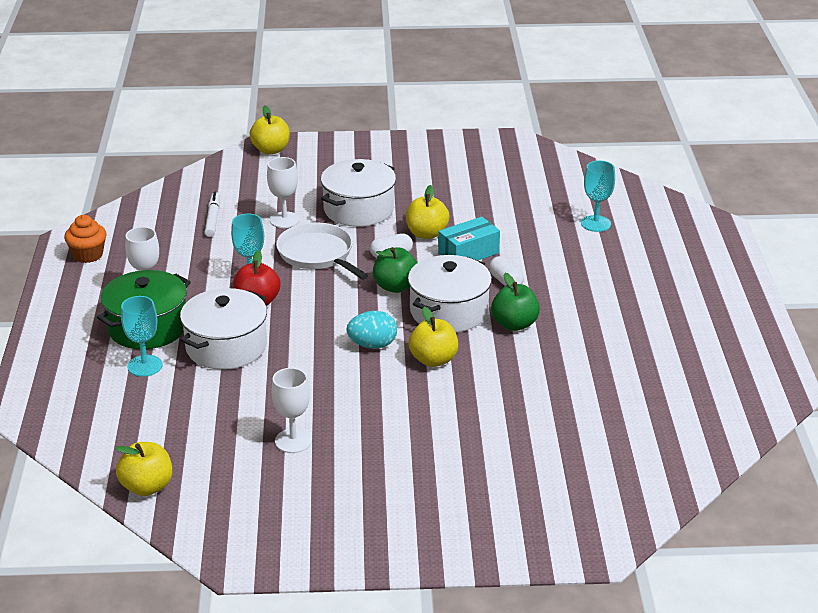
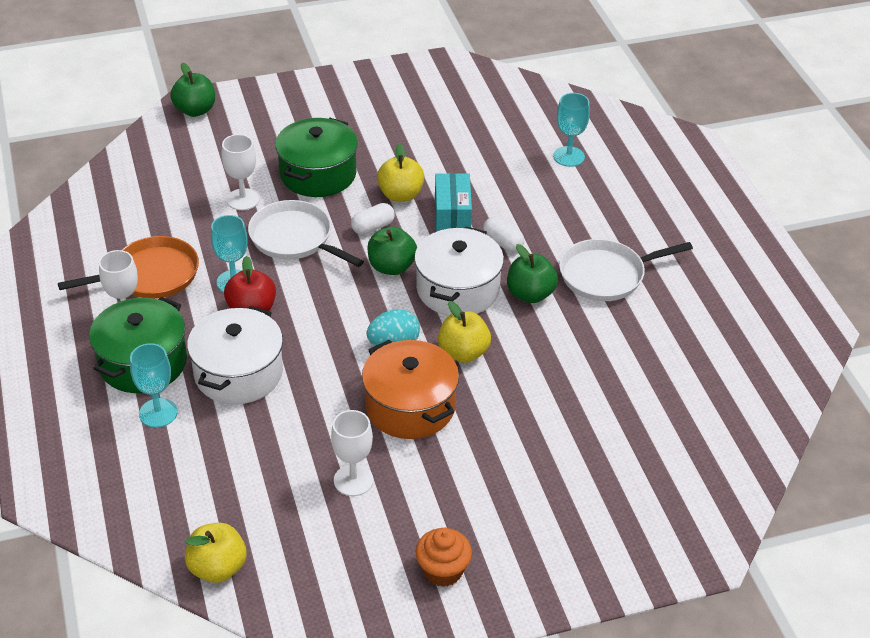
camera: 15 degrees left, 10 degrees up
(88, 255) = (40, 278): orange cupcake -> orange cupcake (443, 570)
(182, 265) = (151, 275): none -> orange pan
(213, 219) = (163, 209): white marker -> none
(271, 150) = (195, 110): yellow apple -> green apple
(359, 209) = (318, 174): white pot -> green pot
(368, 393) = (410, 406): none -> orange pot
(468, 253) = (452, 213): turquoise box -> turquoise box turned 45 degrees counterclockwise
(593, 319) = (606, 275): none -> white pan

